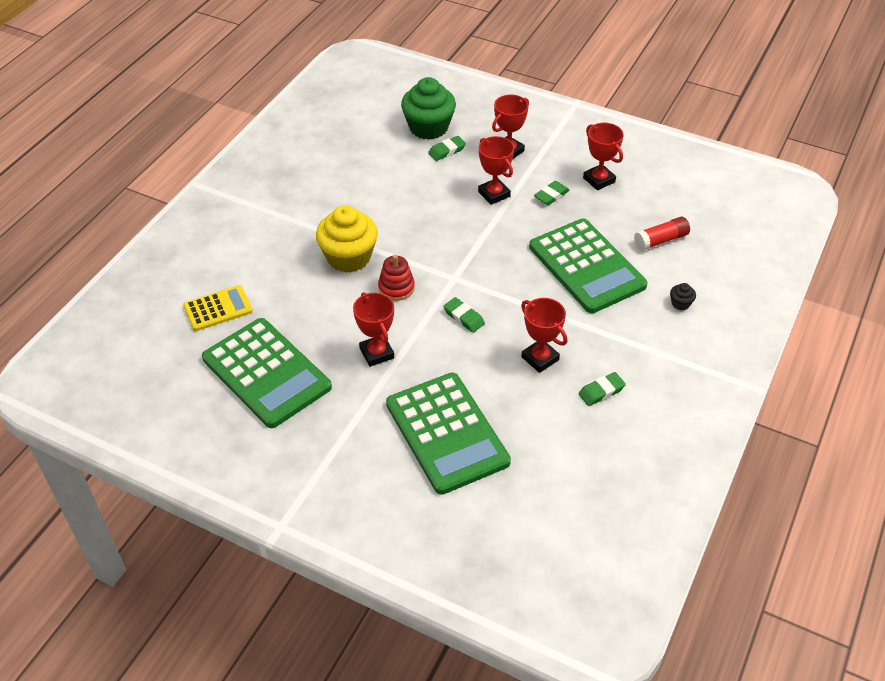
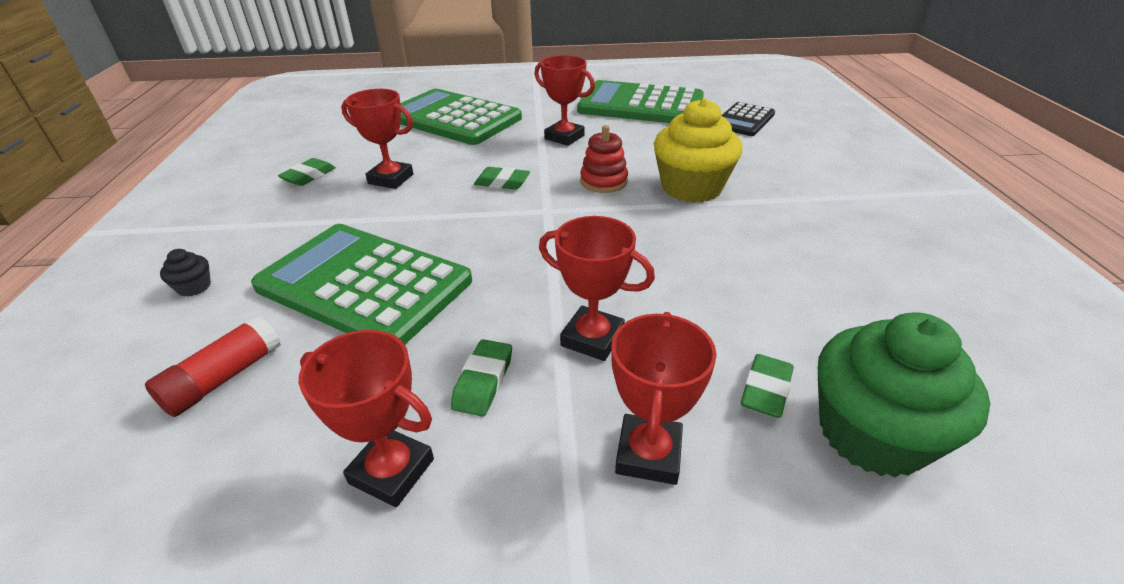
camera: 150 degrees right, 10 degrees down
(218, 308) = (744, 120): yellow calculator -> black calculator

